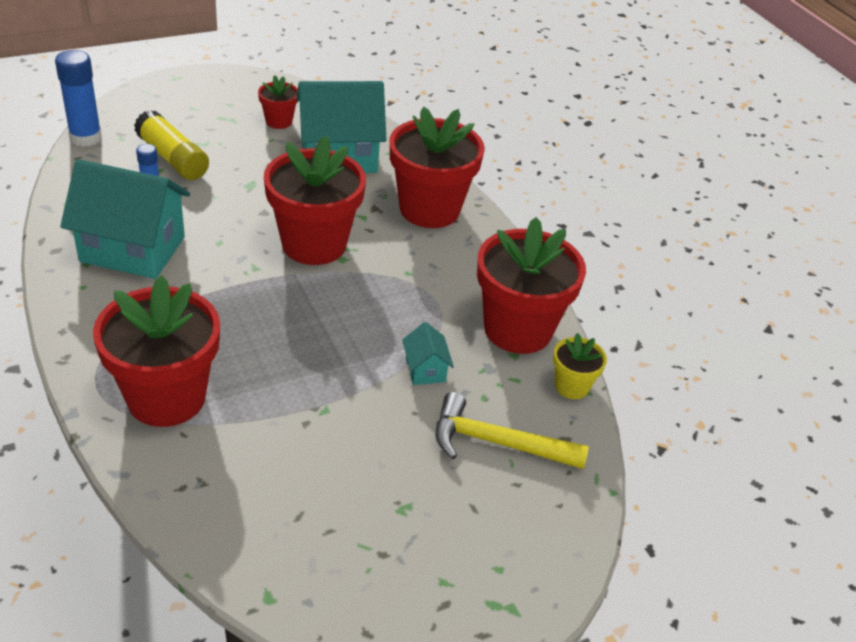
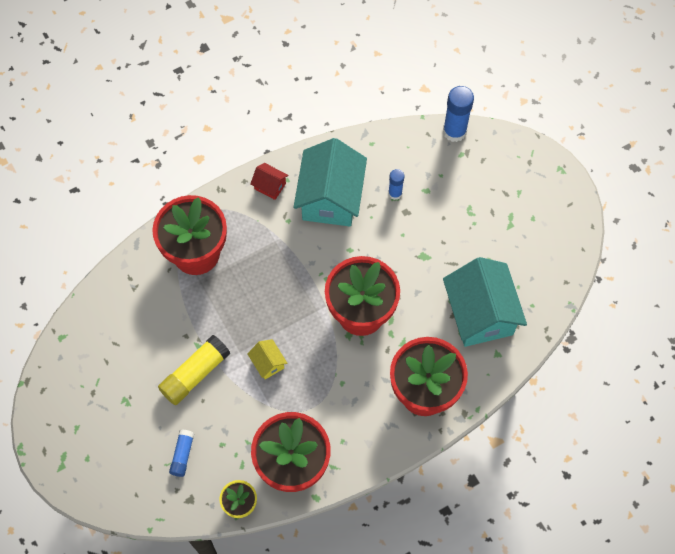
camera: 90 degrees right, 25 degrees up
(85, 305) = (270, 186): none -> red house
(172, 158) = (444, 195): yellow glue stick -> yellow glue stick (195, 374)
(279, 121) = (518, 260): red flower pot -> none
(368, 337) = (268, 363): none -> yellow house
(425, 369) = (242, 404): turquoise house -> none
(498, 443) = (182, 455): yellow hammer -> blue glue stick

